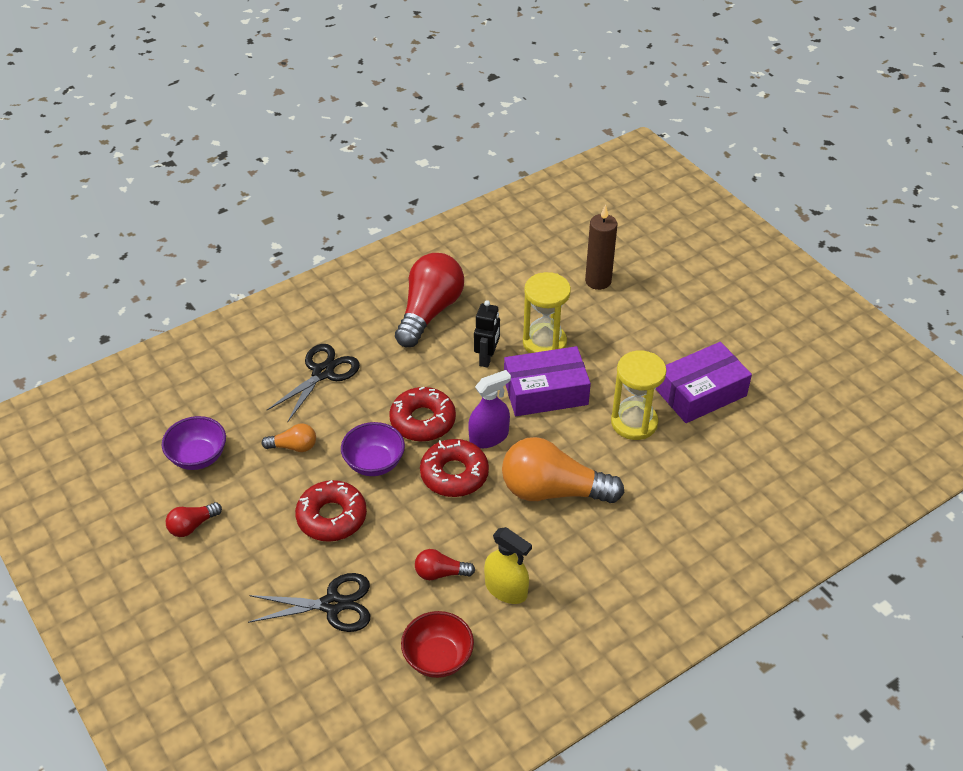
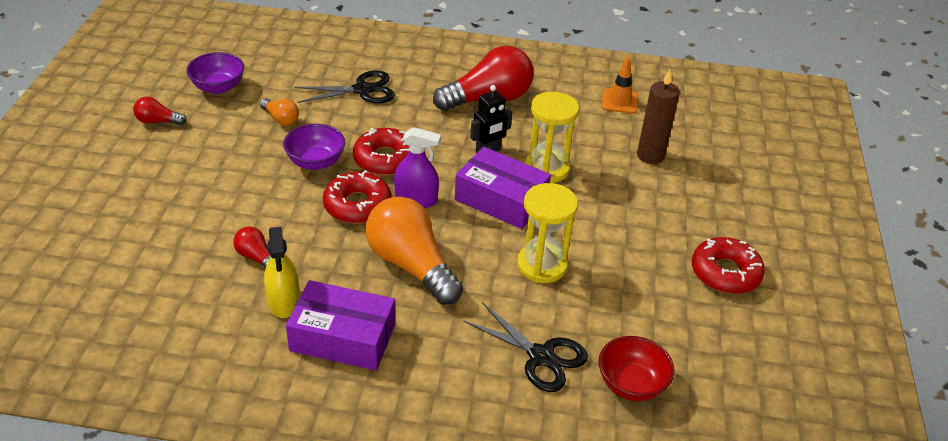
camera: 40 degrees right, 5 degrees down
(332, 517) = (242, 174): red donut -> red donut (725, 273)
(332, 605) = (164, 224): black scissors -> black scissors (541, 356)
(438, 658) = (176, 307): red bowl -> red bowl (631, 384)
(524, 248) = (619, 101): none -> orange traffic cone
(701, 392) = (630, 283): purple box -> purple box (343, 337)

